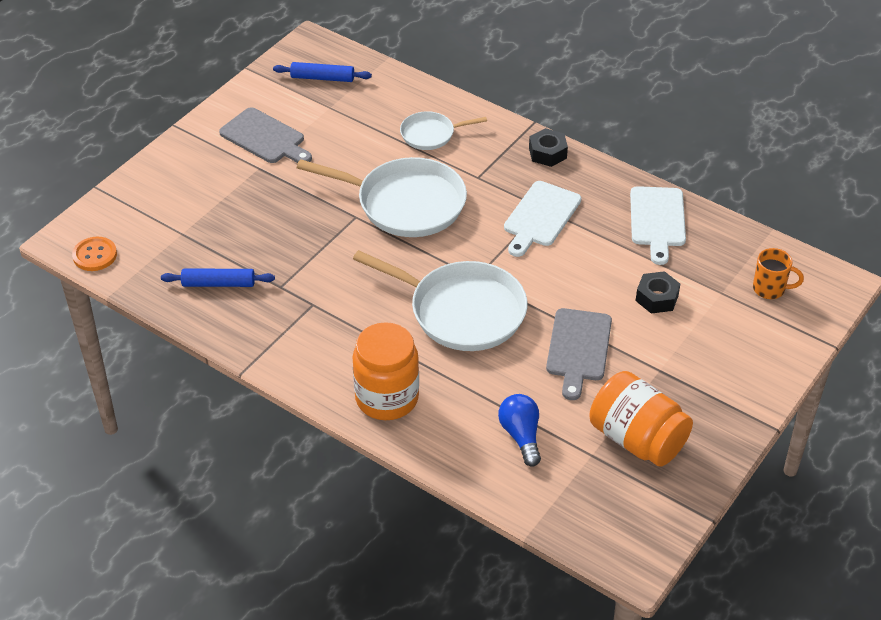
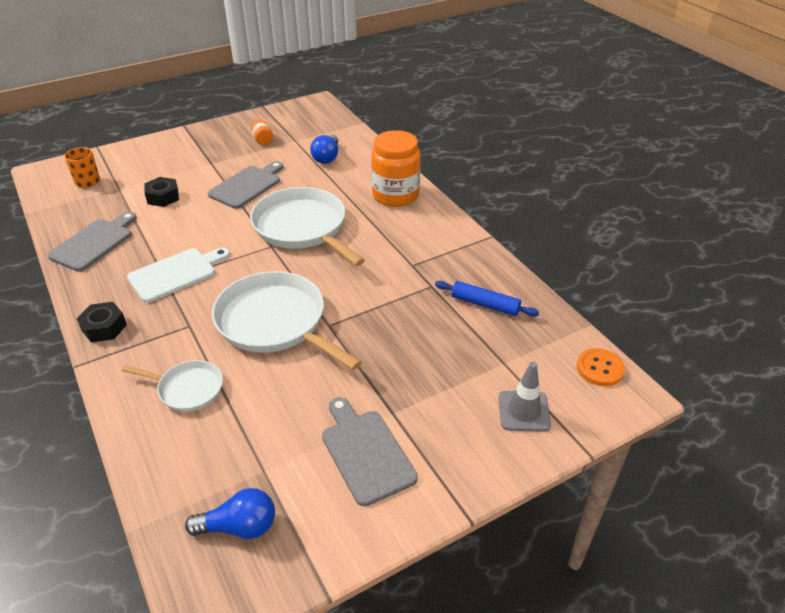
camera: 155 degrees left, 5 degrees down
(154, 200) = (524, 411): none -> grey traffic cone
(322, 78) = (239, 527): blue rolling pin -> blue light bulb
(637, 439) = (263, 140): orange jar -> orange jar, size x0.43
(657, 220) = (94, 243): white cutting board -> grey cutting board

